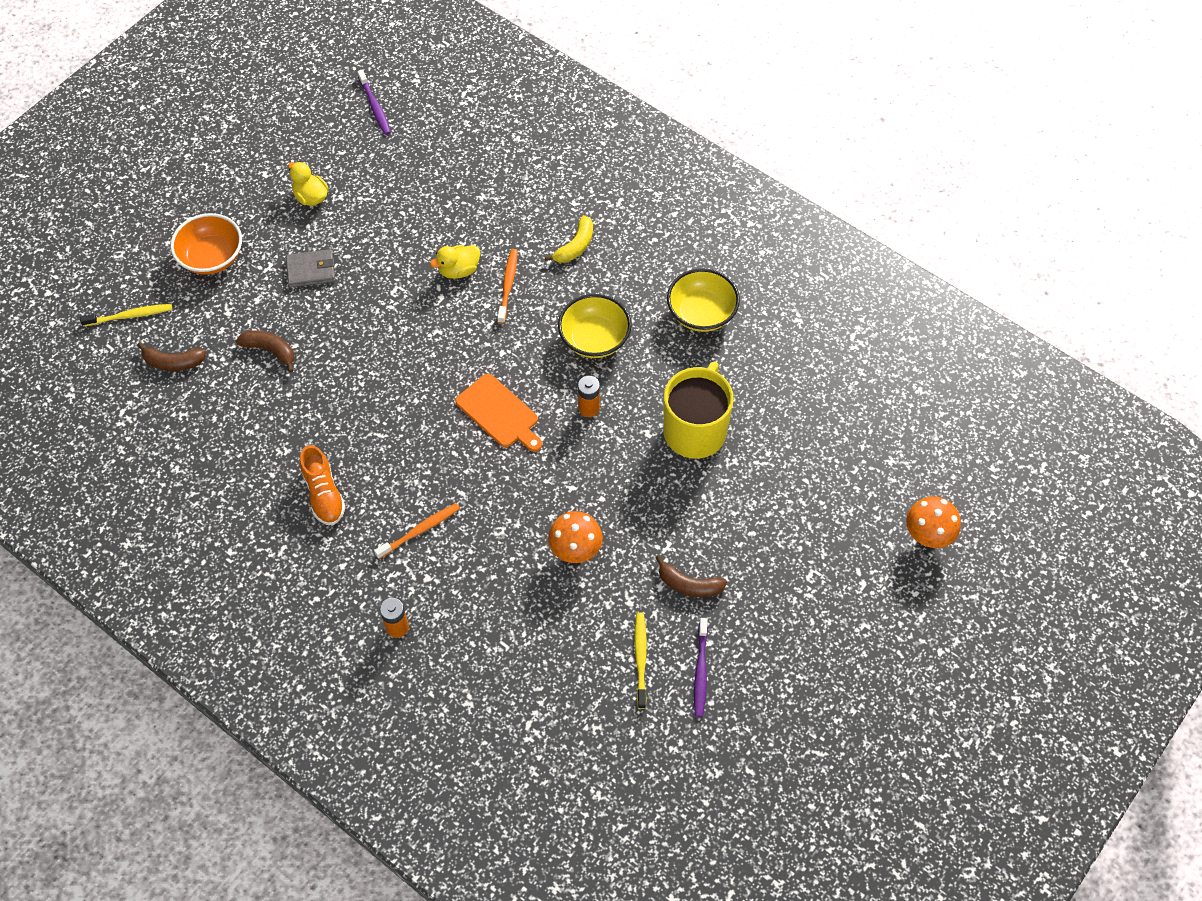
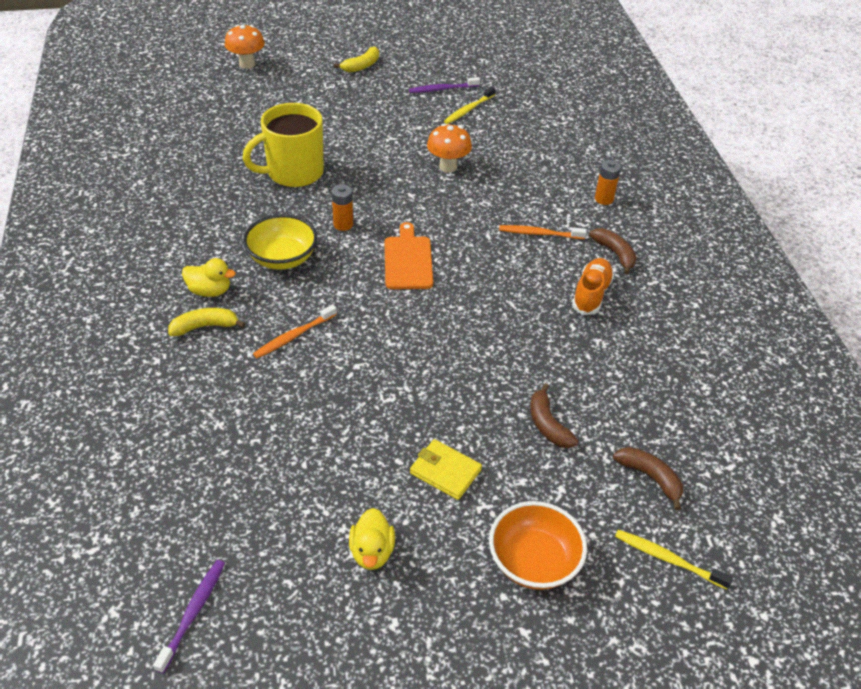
camera: 140 degrees left, 15 degrees down
(311, 270) = (445, 471): grey wallet -> yellow wallet
(459, 270) = (317, 375): yellow duck -> yellow duck (210, 291)
(689, 584) = (401, 118): brown banana -> brown banana (615, 254)
(700, 671) = (442, 89): purple toothbrush -> purple toothbrush turned 150 degrees counterclockwise
(701, 313) = (190, 224): yellow bowl -> none
(821, 637) = (361, 66): none -> yellow banana

